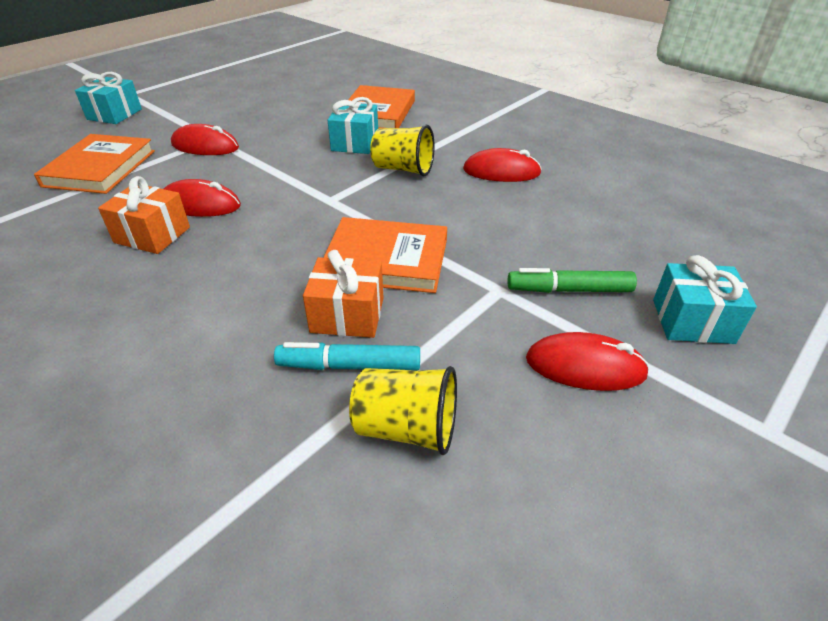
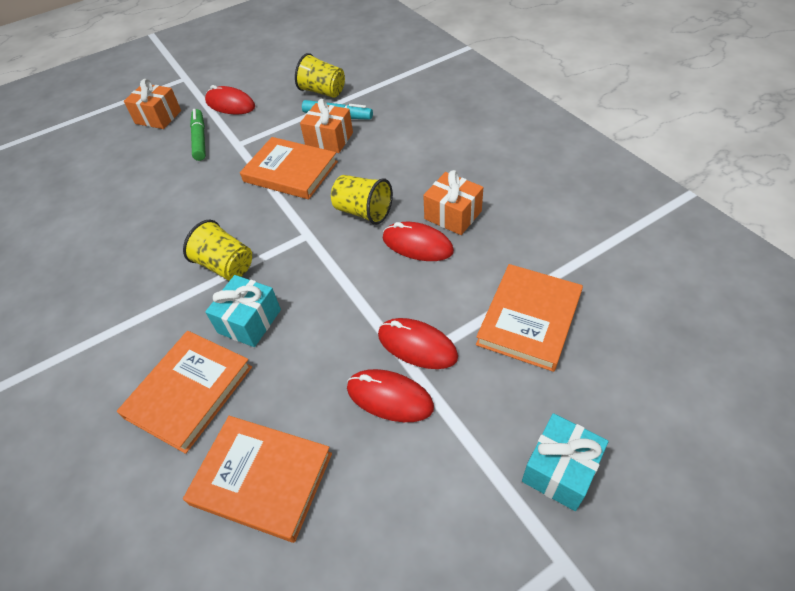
camera: 160 degrees left, 10 degrees up
(268, 226) = (363, 212): none -> yellow cup
(306, 95) = (262, 478): none -> orange book
(501, 172) = (145, 248): red mouse -> red mouse (389, 397)
(569, 290) = (200, 139): green marker -> green marker turned 120 degrees counterclockwise
(692, 321) = (158, 117): turquoise gift -> orange gift

